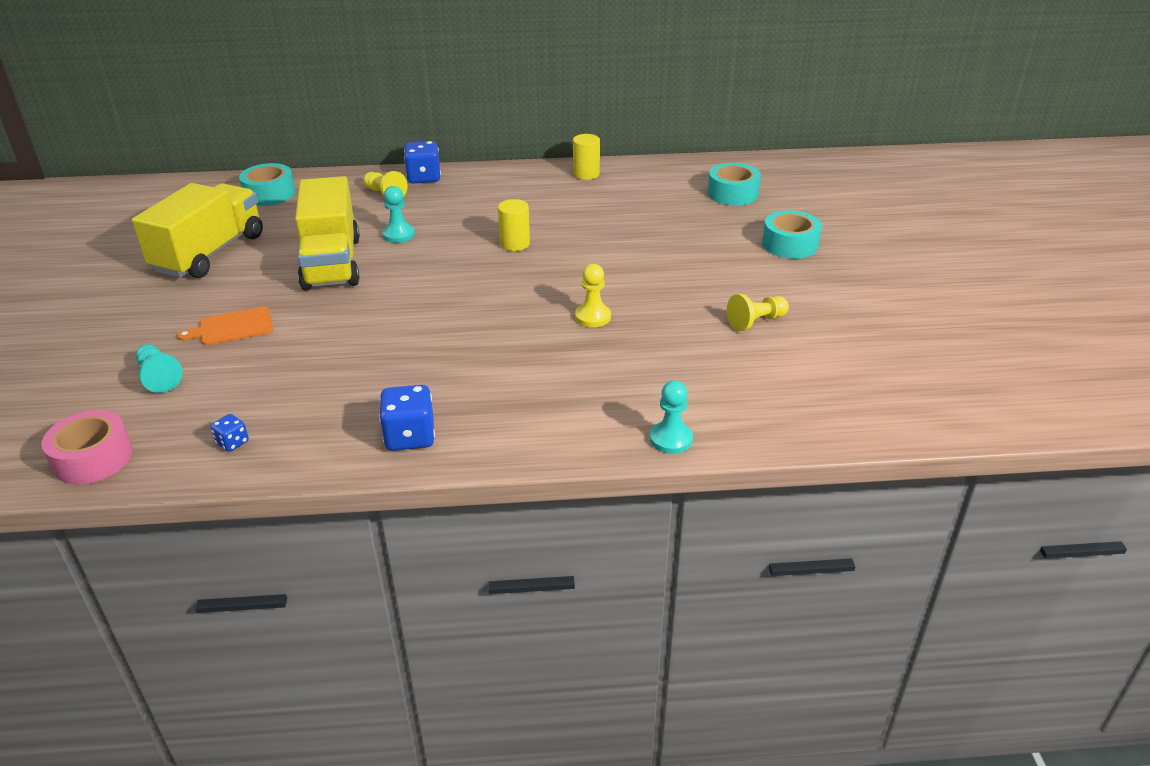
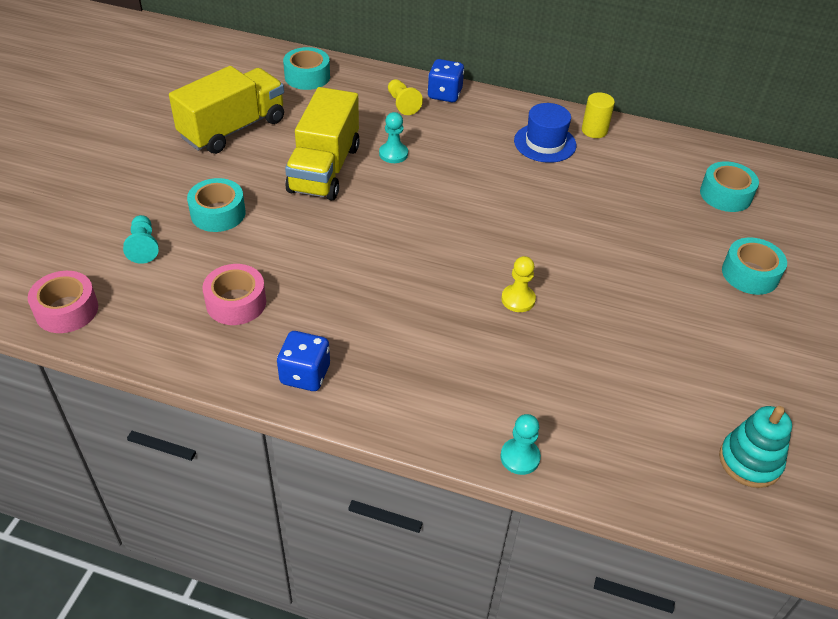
camera: 20 degrees right, 10 degrees up
(232, 327) = (218, 213): orange cutting board -> turquoise tape
(232, 443) = (170, 331): blue dice -> none
(297, 397) = (236, 302): none -> pink tape
(515, 244) = (489, 194): yellow cylinder -> none
(545, 193) = (545, 143): none -> blue hat
(756, 322) = (666, 355): yellow pawn -> none
(877, 379) = (749, 461): none -> turquoise stacking toy

